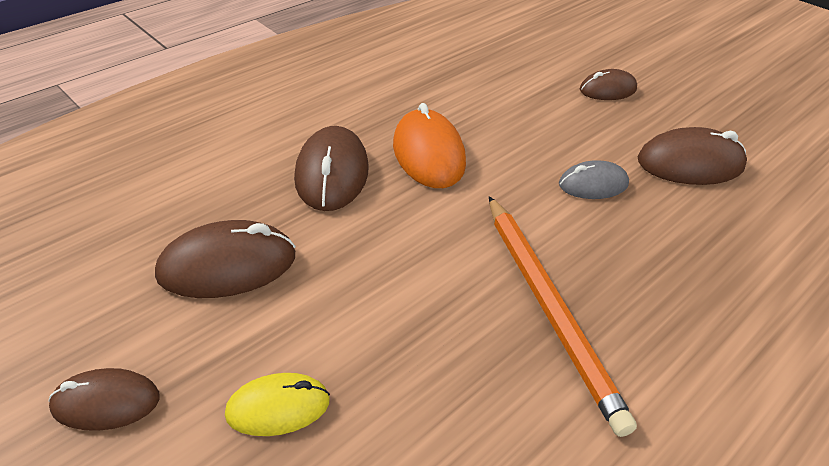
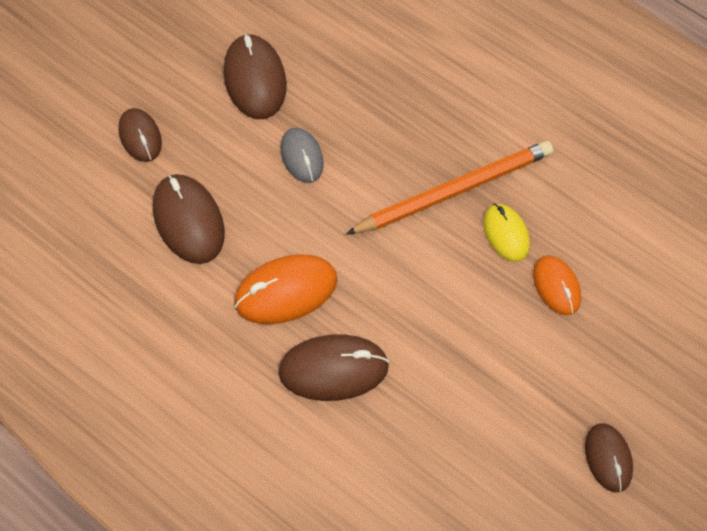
camera: 95 degrees left, 20 degrees up
(227, 265) = (467, 422): brown mouse -> brown mouse (188, 221)
(278, 407) = (582, 350): yellow mouse -> yellow mouse (506, 234)
(386, 397) = (556, 286): none -> orange mouse

